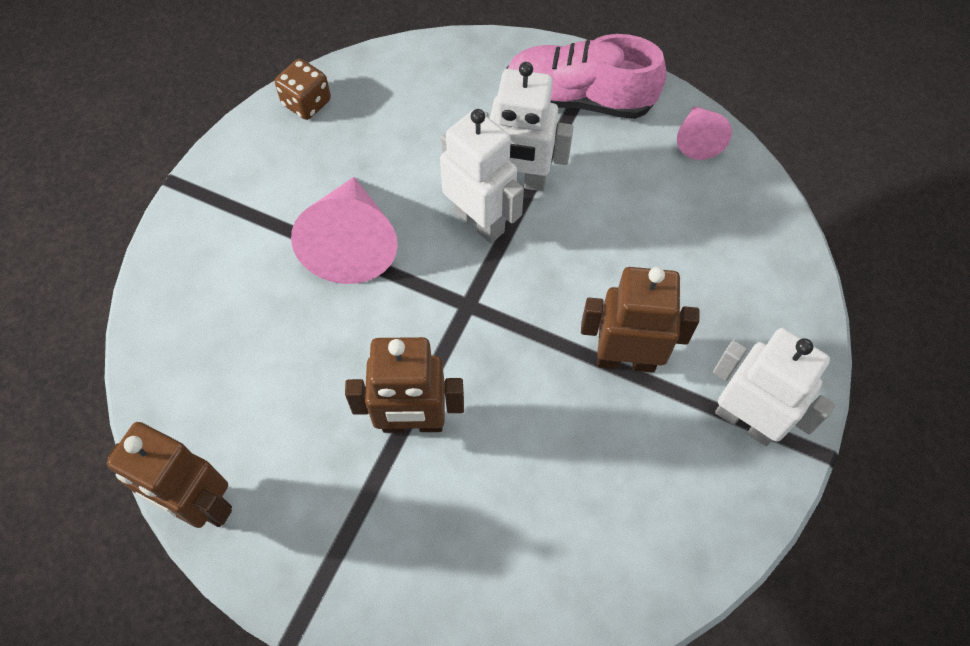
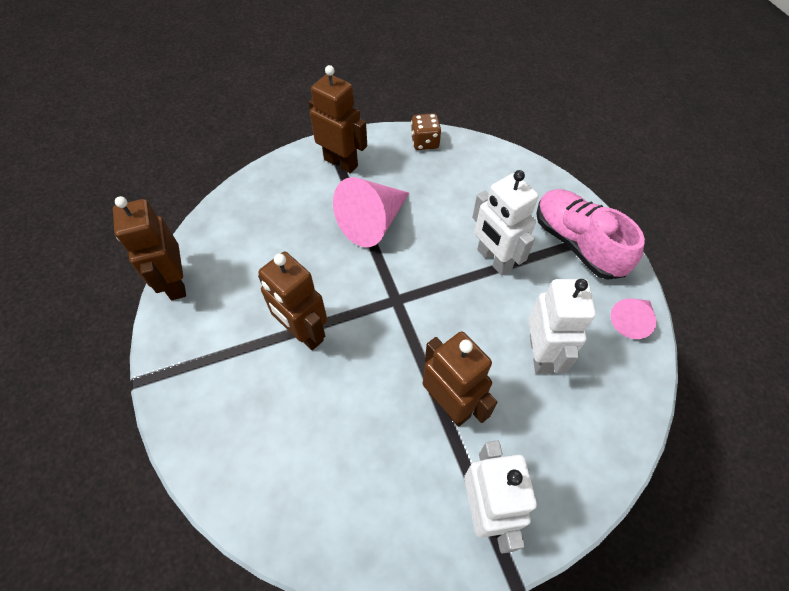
camera: 45 degrees right, 5 degrees down
(234, 202) = (341, 162): none -> brown robot
(479, 221) = (449, 263): white robot -> white robot (540, 354)

